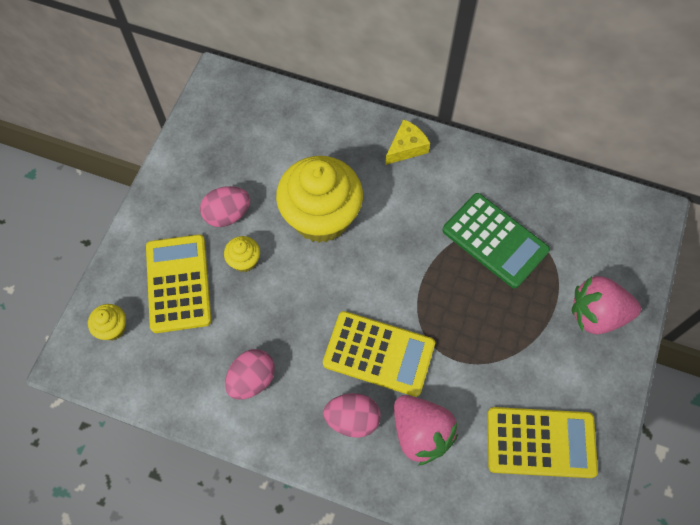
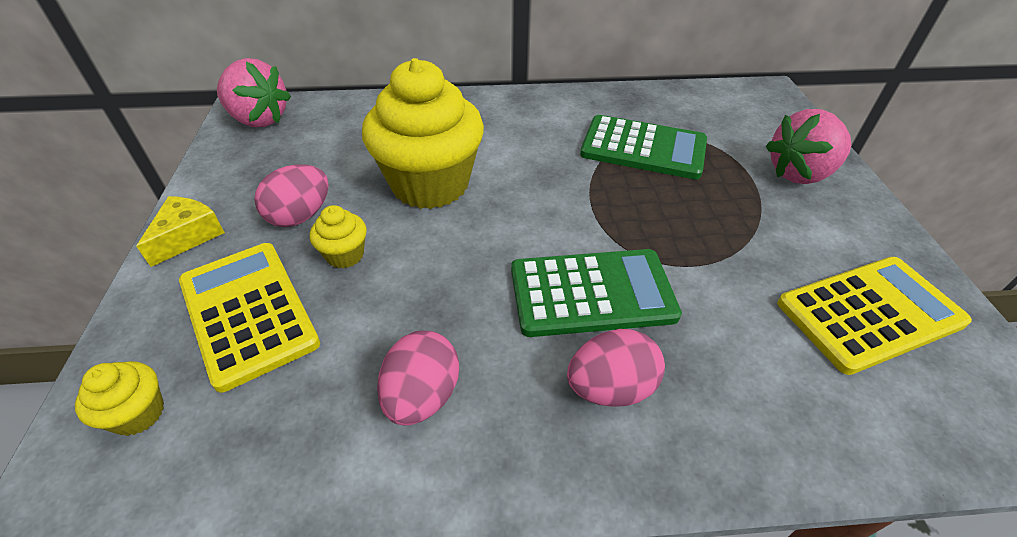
camera: 25 degrees left, 20 degrees down
(379, 353) = (592, 293): yellow calculator -> green calculator
(406, 147) = (494, 107): yellow cheese -> yellow cheese (188, 236)
(420, 433) = (718, 365): pink strawberry -> pink strawberry (259, 119)

